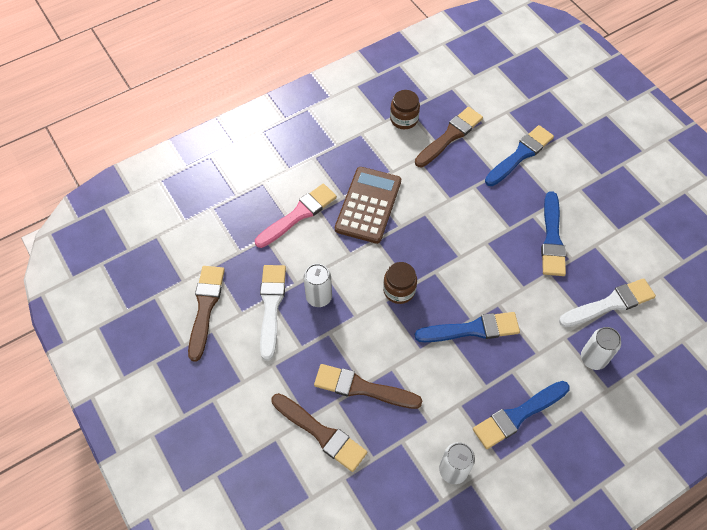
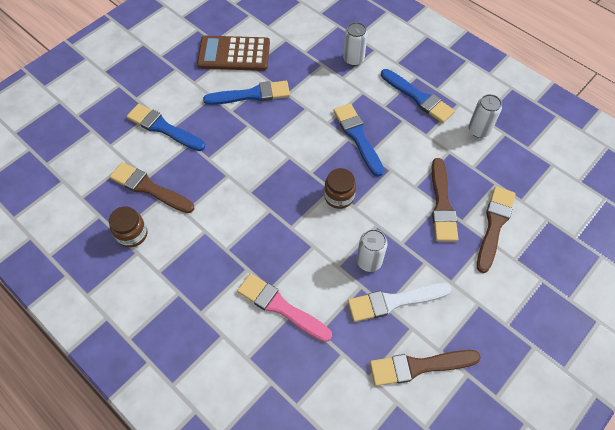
camera: 105 degrees left, 0 degrees up
(368, 205) = (252, 243): brown calculator -> brown calculator (234, 54)
(610, 304) = (302, 53): white brush -> none

